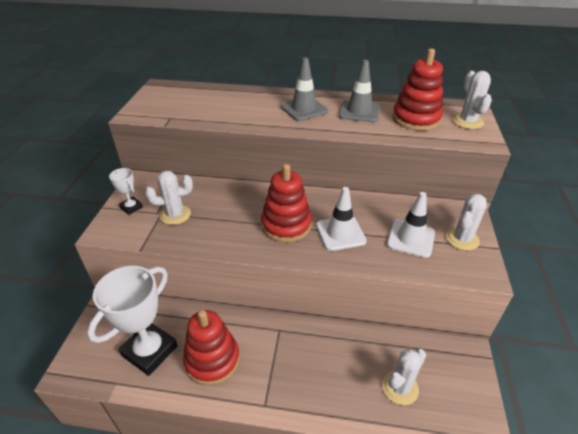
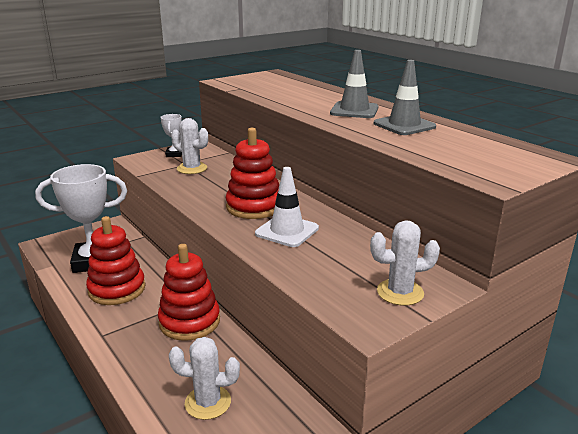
camera: 45 degrees right, 15 degrees down
(411, 238) = (344, 265): white traffic cone -> none
(416, 119) = (453, 145): red stacking toy -> red stacking toy (189, 321)
(467, 121) = (514, 164): white cactus -> none

